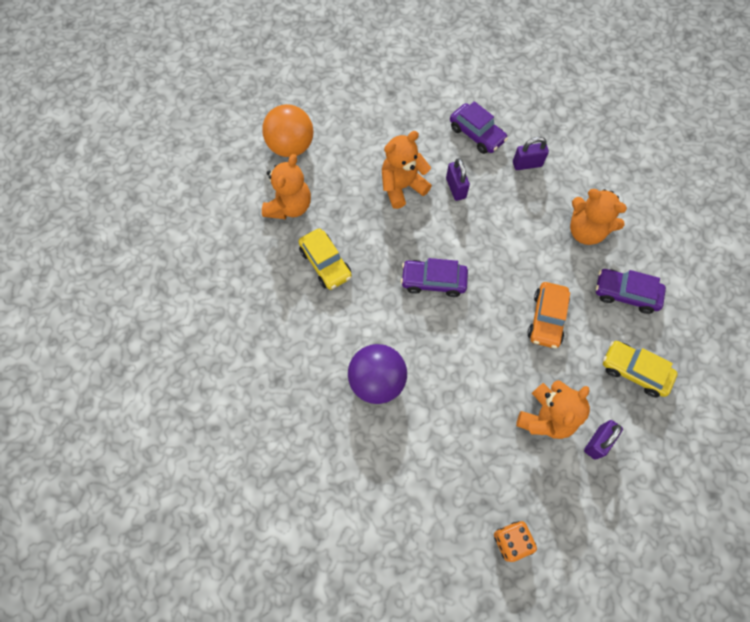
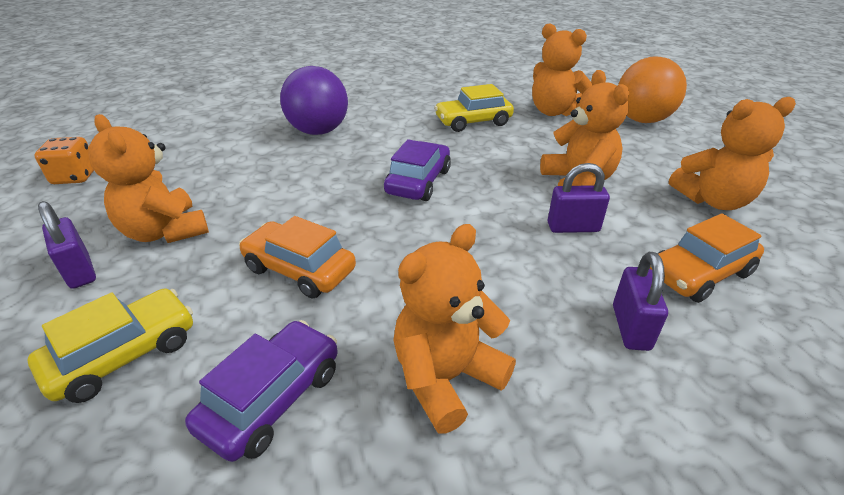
camera: 105 degrees right, 30 degrees down
(402, 119) = (713, 200): none -> orange teddy bear
(476, 134) = (699, 273): purple car -> orange car

